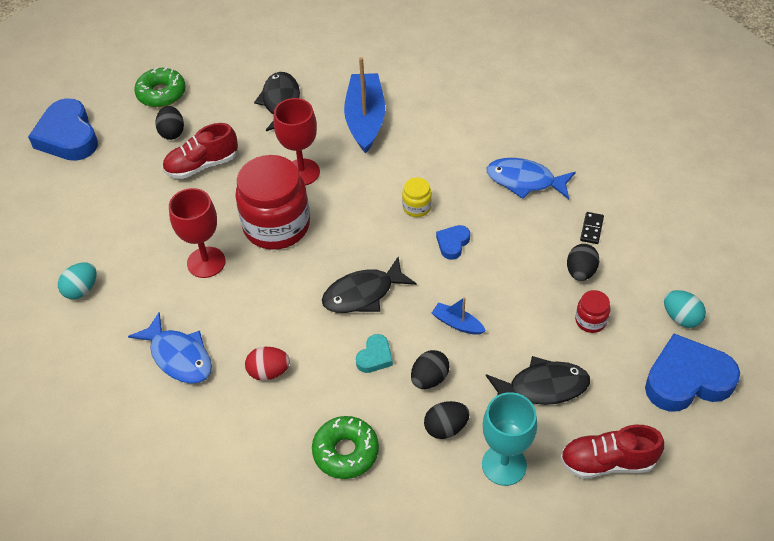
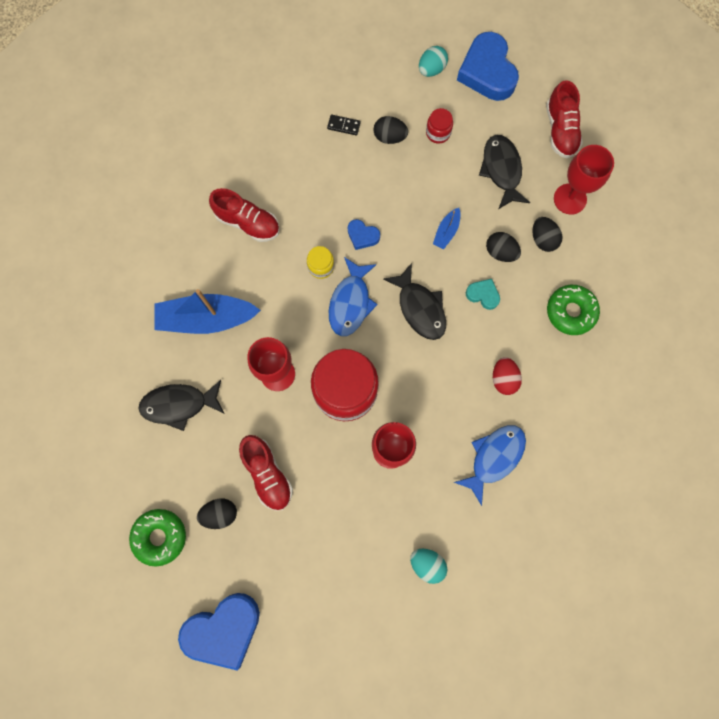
camera: 95 degrees left, 25 degrees up
(469, 148) = (248, 222): none -> red shoe
(504, 465) = (570, 199): turquoise goblet -> red goblet
(525, 181) = (289, 176): blue fish -> blue fish (350, 302)

